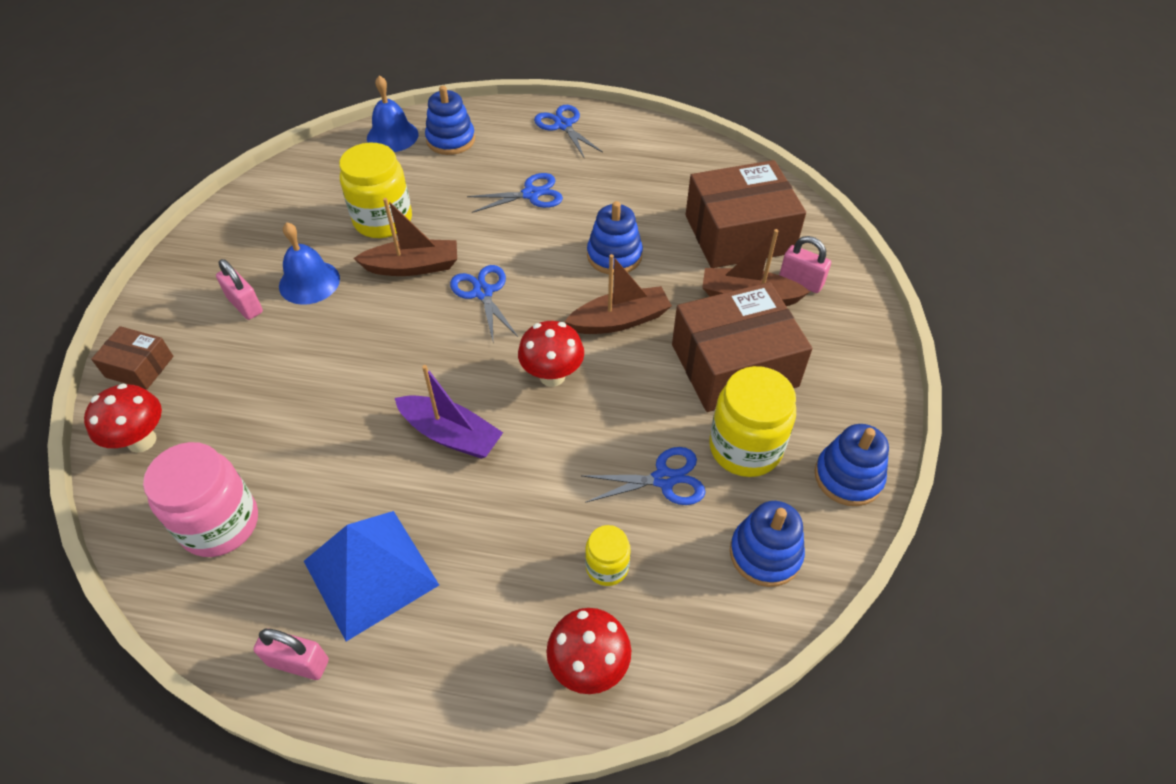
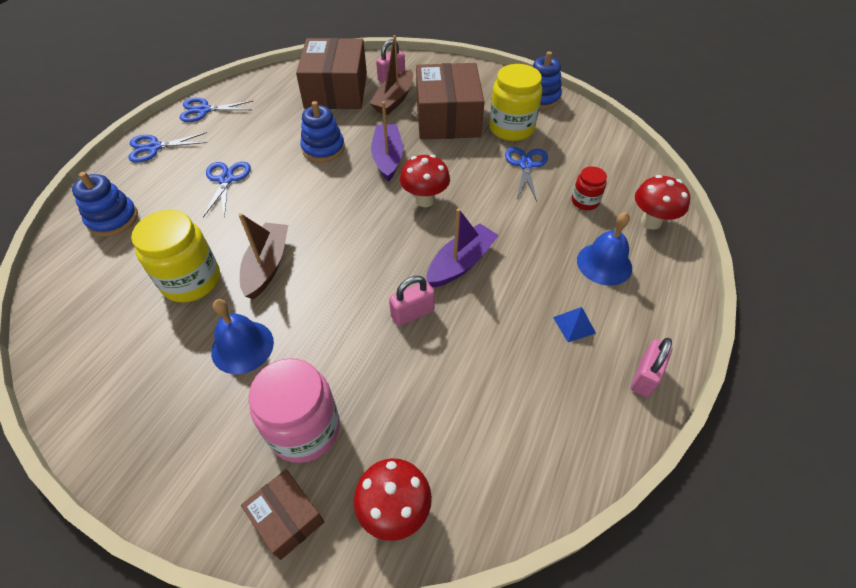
camera: 75 degrees left, 0 degrees up
(139, 367) = (287, 518): brown box -> brown box turned 75 degrees counterclockwise
(220, 524) = (511, 432): pink jar -> pink jar (305, 429)
(245, 305) = (245, 406): pink padlock -> pink padlock (412, 313)
(370, 572) = (574, 325): blue pyramid -> blue pyramid, size x0.41
(392, 136) = (69, 261): blue bell -> blue bell (604, 263)
(483, 292) = (323, 225): blue scissors -> blue scissors (204, 110)
(607, 567) = (585, 201): yellow jar -> red jar
(620, 320) = (387, 158): brown boat -> purple boat
(765, 554) = (584, 138): blue stacking toy -> none

